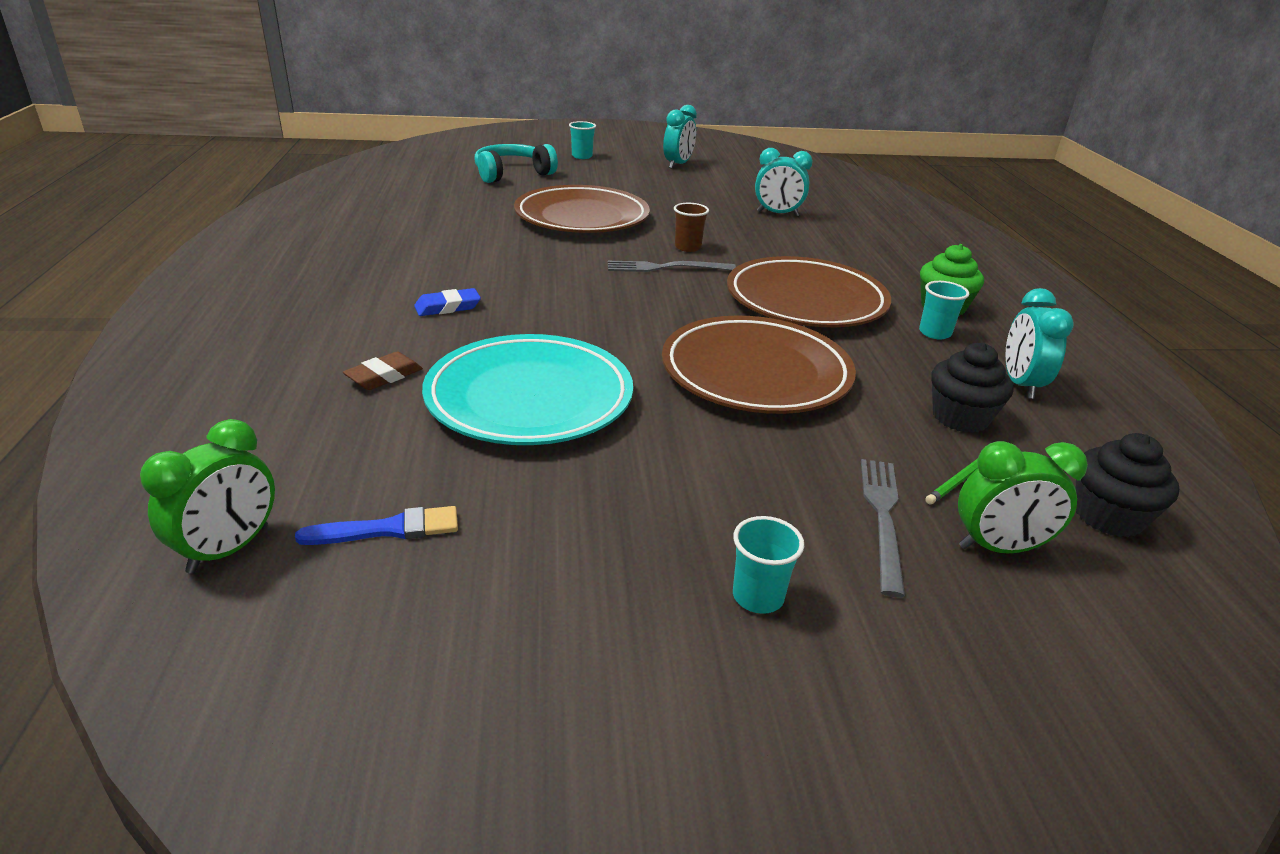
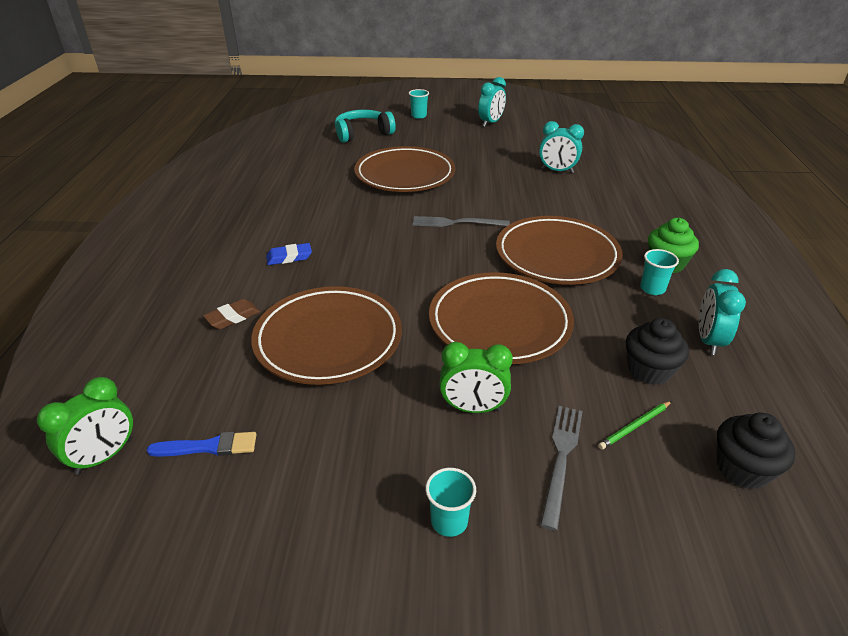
camera: 10 degrees right, 5 degrees up
(529, 398) = (328, 340): turquoise plate -> brown plate
(688, 247) = (478, 203): brown cup -> none
(998, 548) = (644, 492): green clock -> green clock (473, 408)

